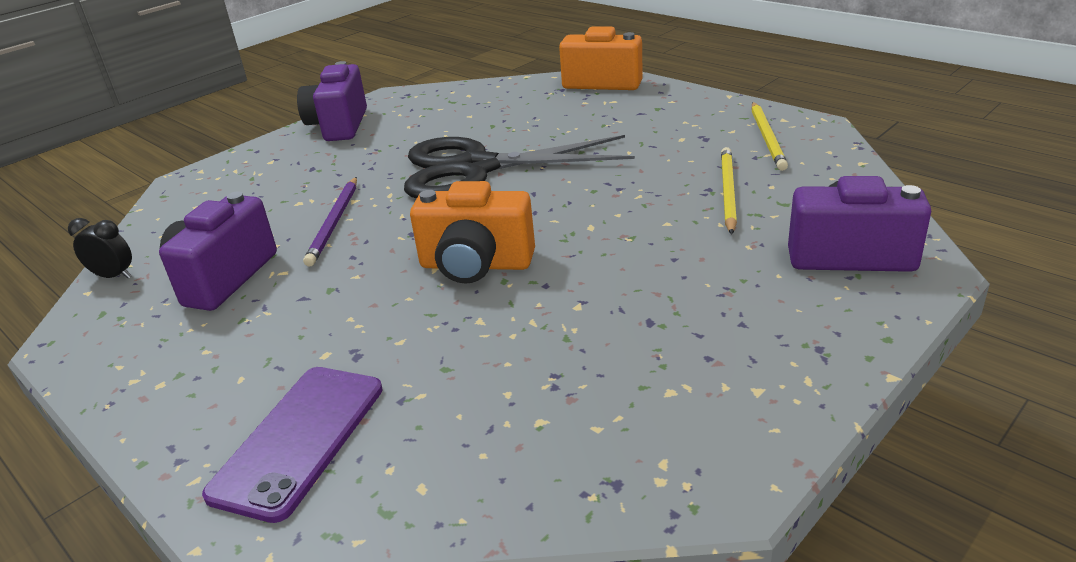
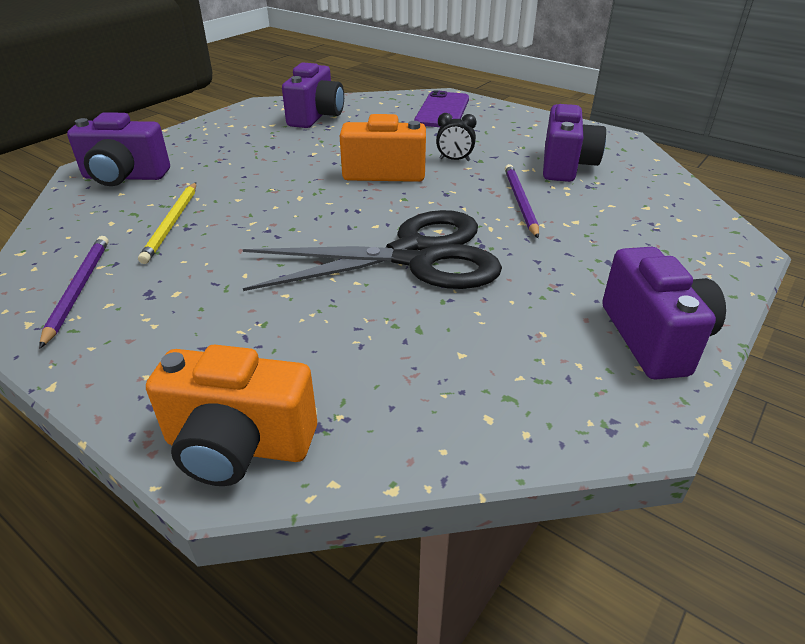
camera: 170 degrees right, 5 degrees up
(114, 276) = (654, 167): black clock -> black clock (454, 160)
(579, 419) = (316, 117): none -> purple camera
(767, 138) = (78, 289): yellow pencil -> purple pencil

